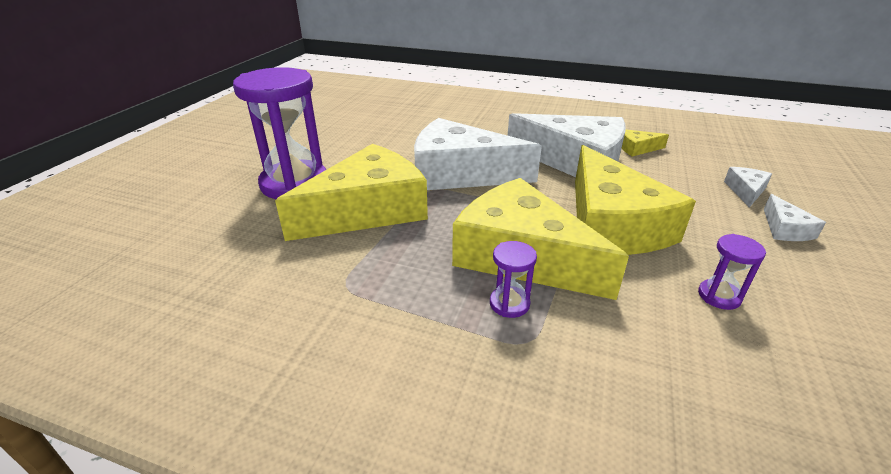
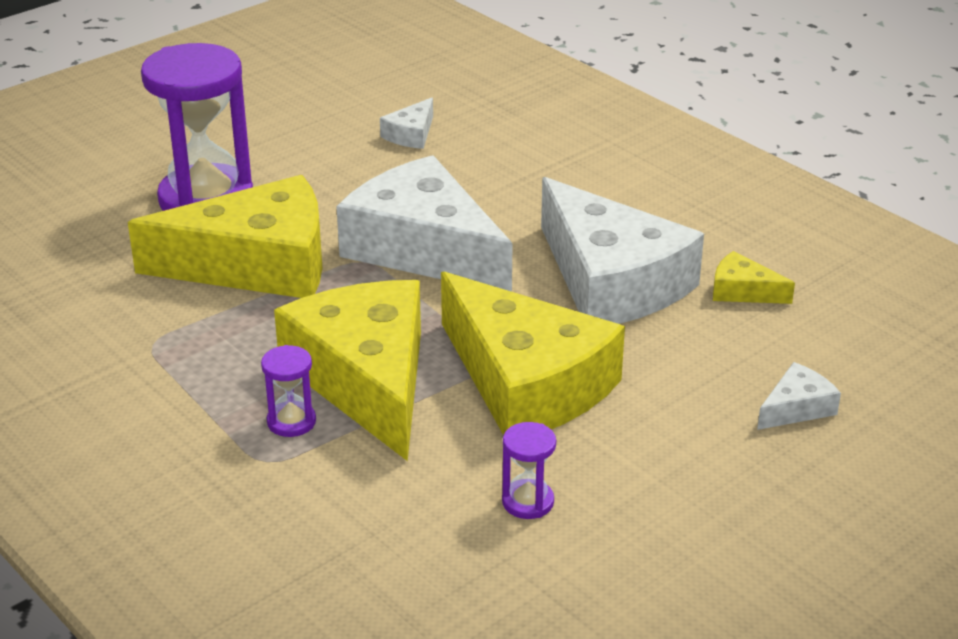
camera: 30 degrees right, 0 degrees up
(611, 224) = (526, 383): yellow cheese -> yellow cheese turned 60 degrees counterclockwise
(785, 229) = (754, 471): white cheese -> white cheese (411, 134)

